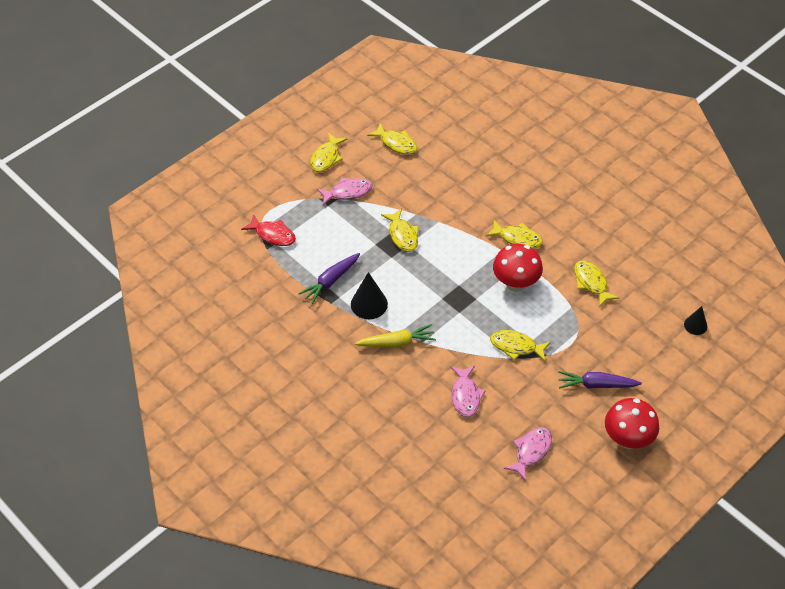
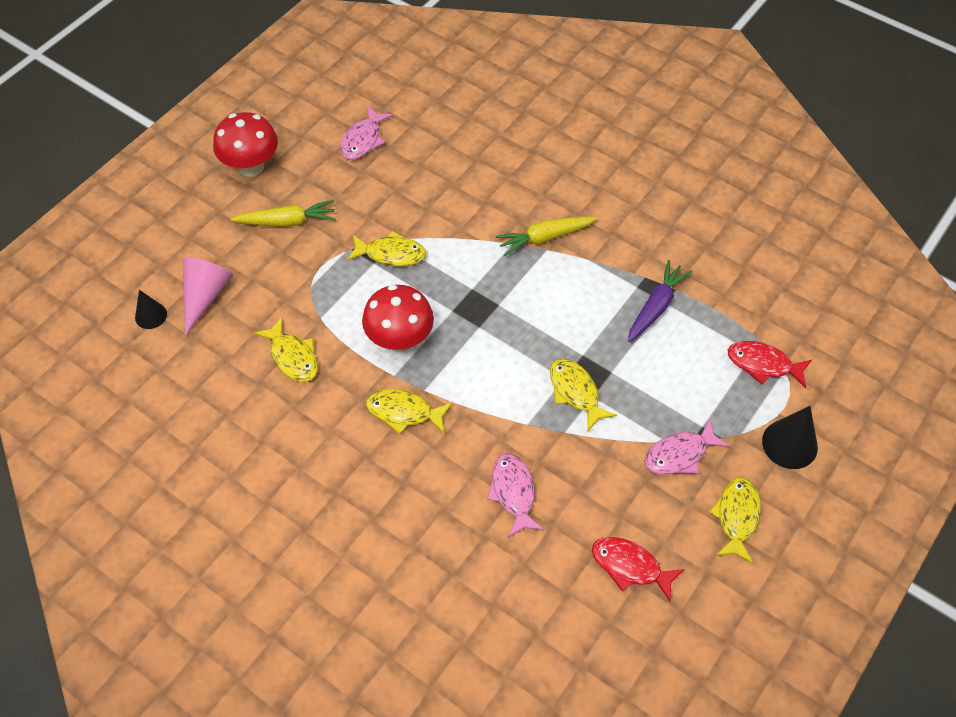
camera: 170 degrees right, 5 degrees up
(369, 304) = (594, 282): black cone -> black cone (789, 444)
(396, 143) = (630, 566): yellow fish -> red fish
(465, 396) = (447, 188): pink fish -> pink fish (513, 493)
(596, 385) = (287, 221): purple carrot -> yellow carrot
(656, 334) = (205, 296): none -> pink cone

